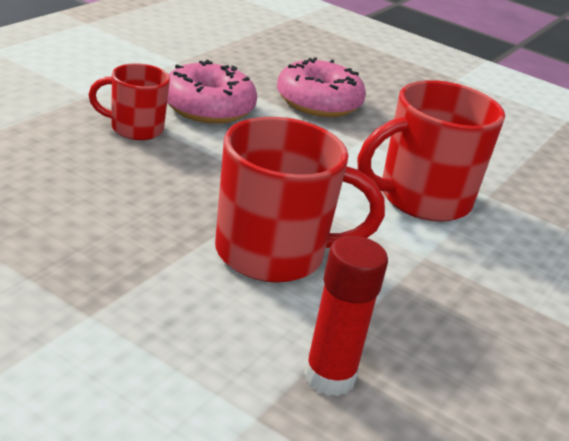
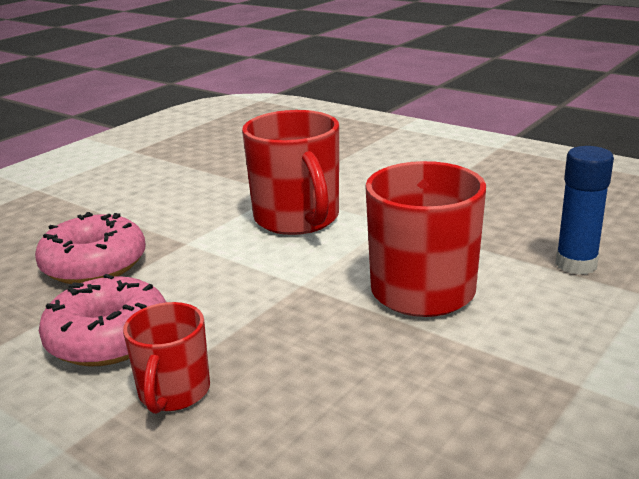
camera: 80 degrees left, 5 degrees down
(329, 377) = (576, 264): red glue stick -> blue glue stick

